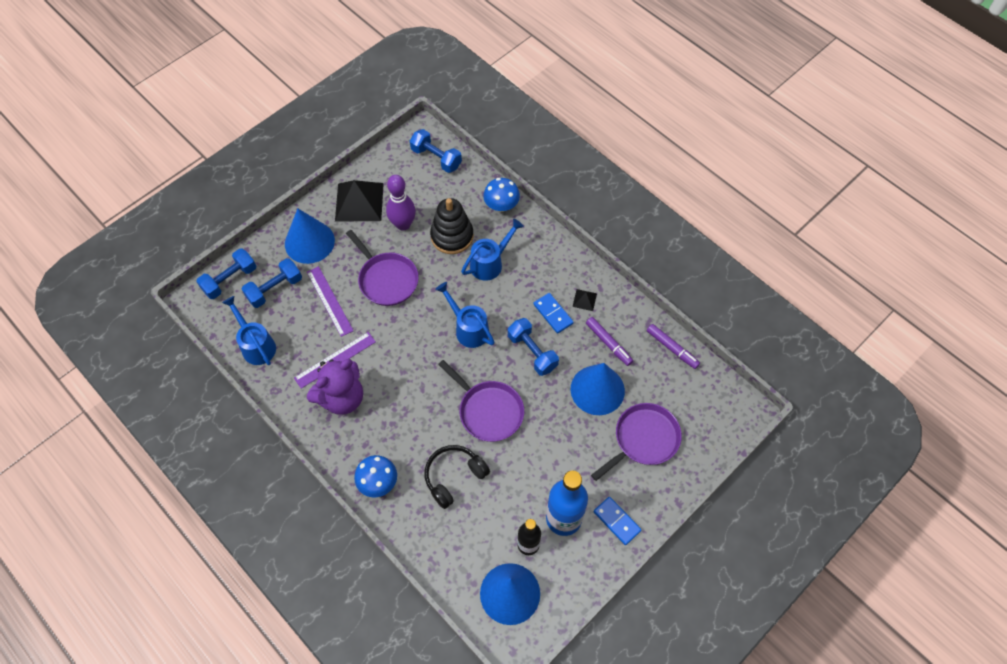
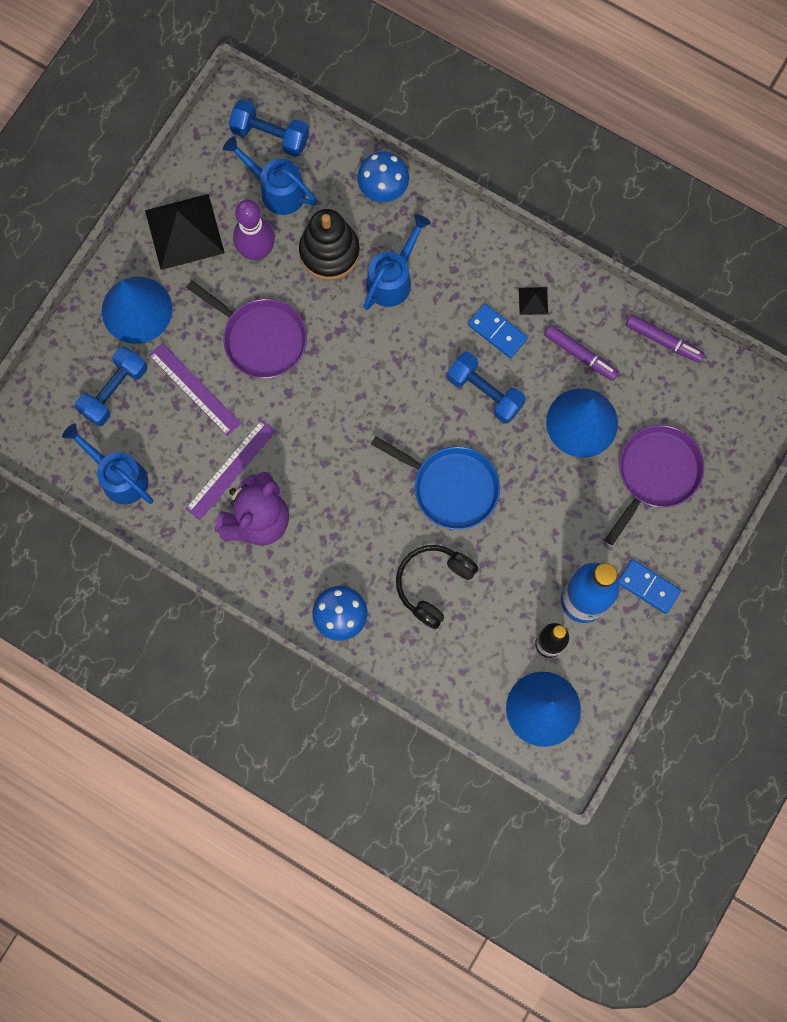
camera: 15 degrees left, 15 degrees up
(230, 280) = (48, 393): blue dumbbell -> none
(468, 328) = (392, 381): blue watering can -> blue watering can (276, 190)
(488, 411) = (451, 487): purple pan -> blue pan

